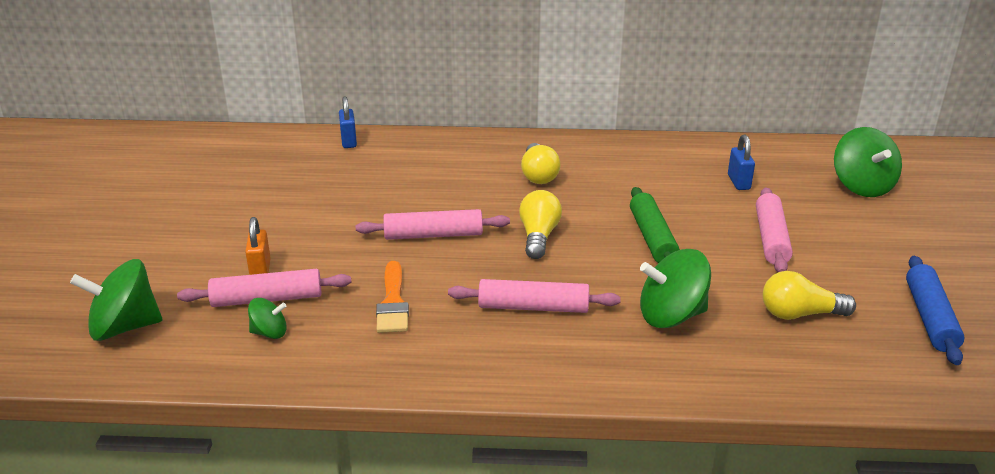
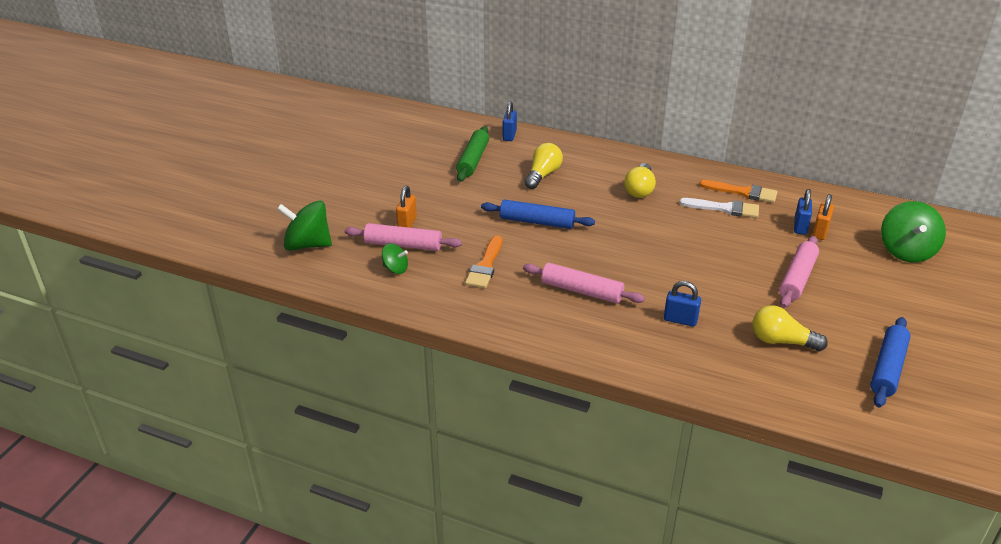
camera: 20 degrees right, 5 degrees up
(433, 235) = (537, 222): pink rolling pin -> blue rolling pin
(538, 236) = (613, 239): yellow light bulb -> yellow light bulb (543, 175)
(646, 178) = (724, 208): none -> white brush
(652, 238) = (701, 258): green rolling pin -> green rolling pin (473, 160)
(655, 157) = (743, 192): none -> orange brush
(671, 316) = (680, 320): green spinning top -> blue padlock
(762, 184) = (820, 232): none -> orange padlock

